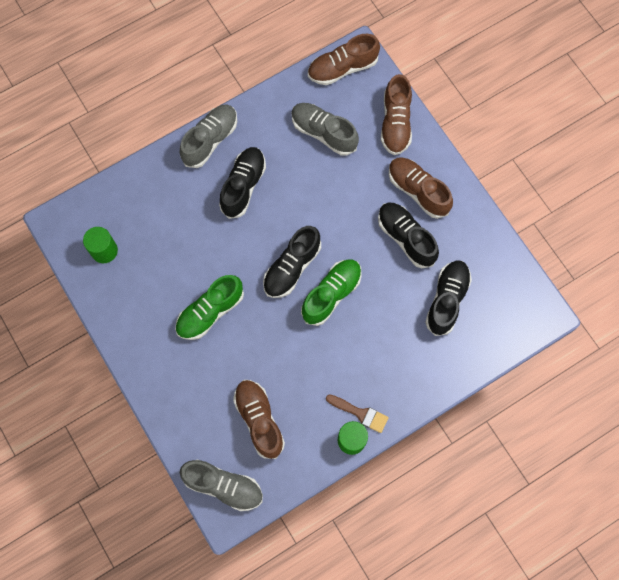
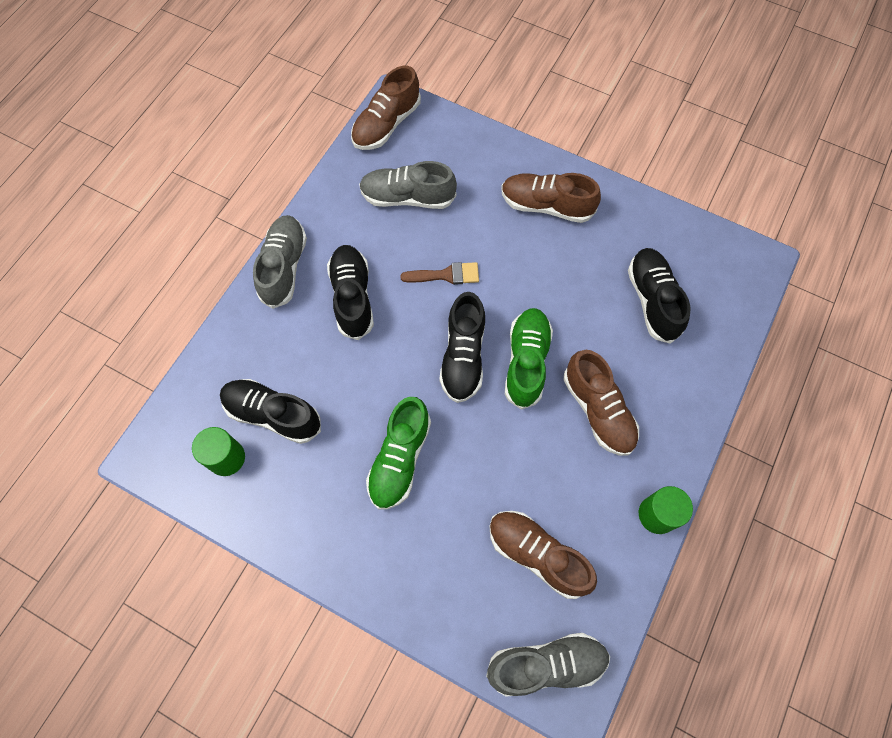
camera: 30 degrees left, 5 degrees down
(360, 413) = (646, 477): brown brush -> brown brush (446, 275)
(395, 123) = (478, 151): brown shoe -> brown shoe (598, 410)
(406, 238) = (566, 259): black shoe -> black shoe (273, 414)

